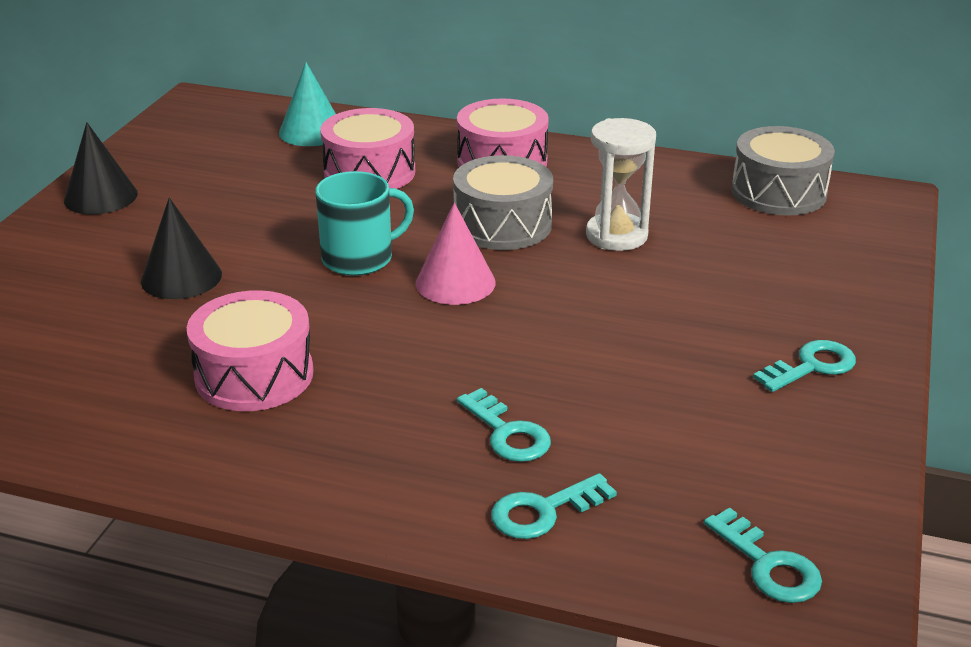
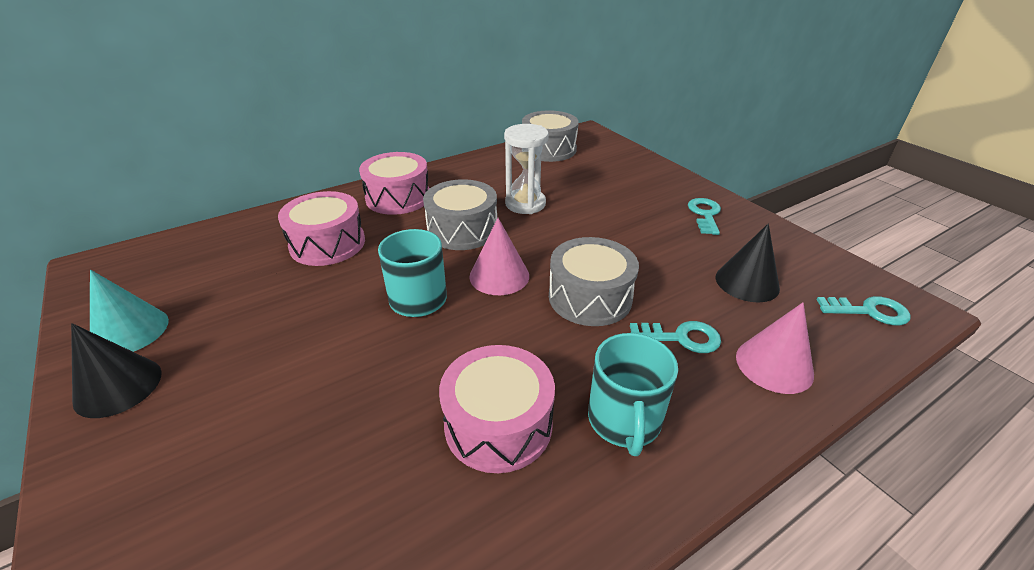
camera: 50 degrees left, 5 degrees up
(181, 277) = (314, 398): black cone -> black cone (747, 282)
(311, 131) = (237, 240): turquoise cone -> turquoise cone (130, 331)
(337, 440) = (624, 420): none -> turquoise mug
(497, 350) = (590, 297): none -> grey drum
(543, 511) = (774, 365): turquoise key -> pink cone

